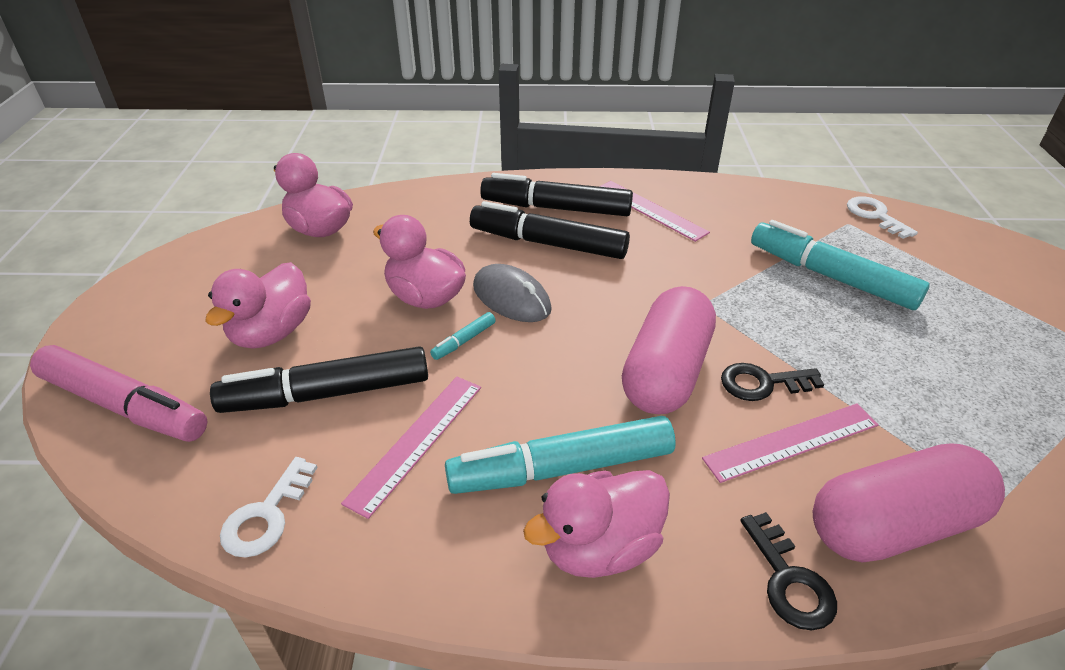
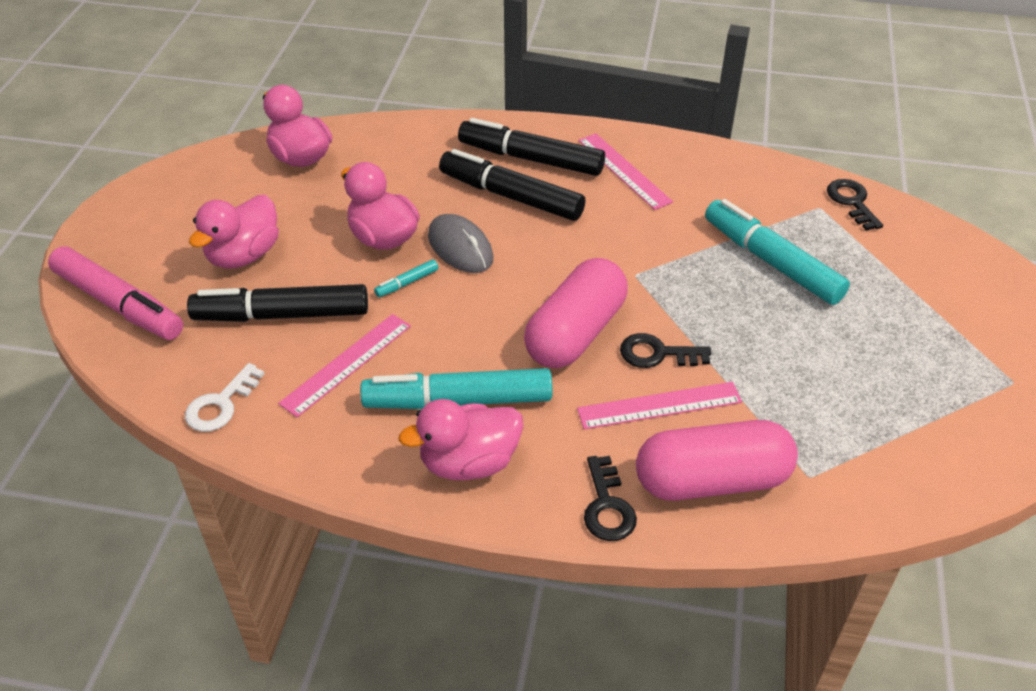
camera: 10 degrees right, 5 degrees up
(875, 216) = (852, 202): white key -> black key

